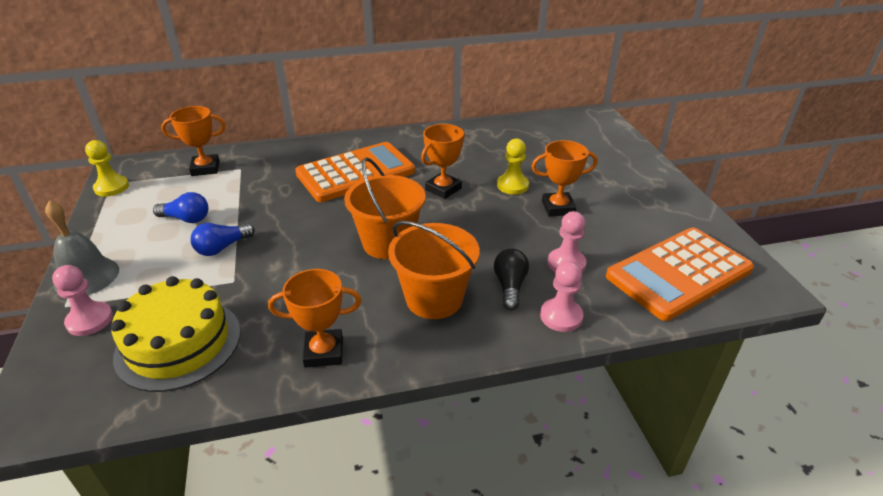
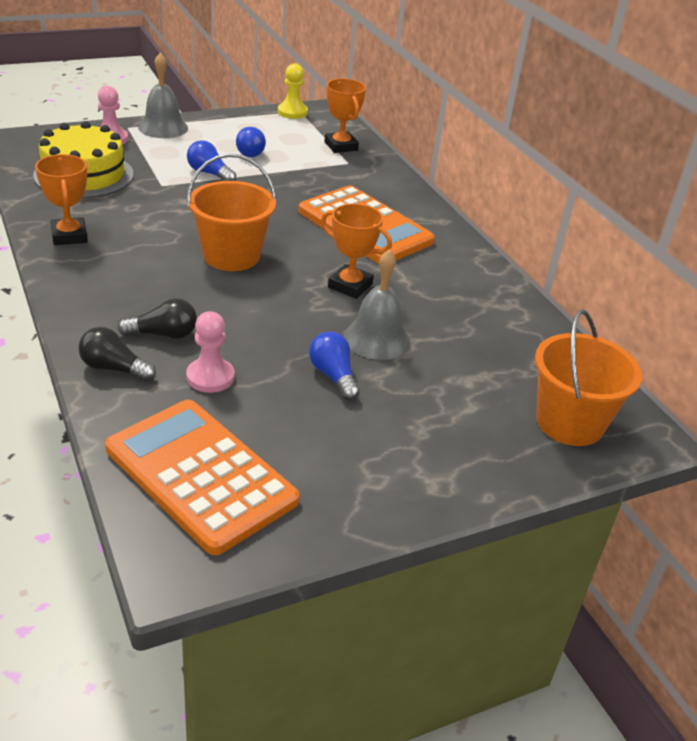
camera: 75 degrees right, 0 degrees up
(434, 298) = (141, 287): orange bucket -> orange bucket (569, 423)
(512, 185) = (377, 339): yellow pawn -> grey bell
(558, 208) = (333, 376): orange trophy -> blue light bulb
(561, 316) = (114, 368): pink pawn -> black light bulb

